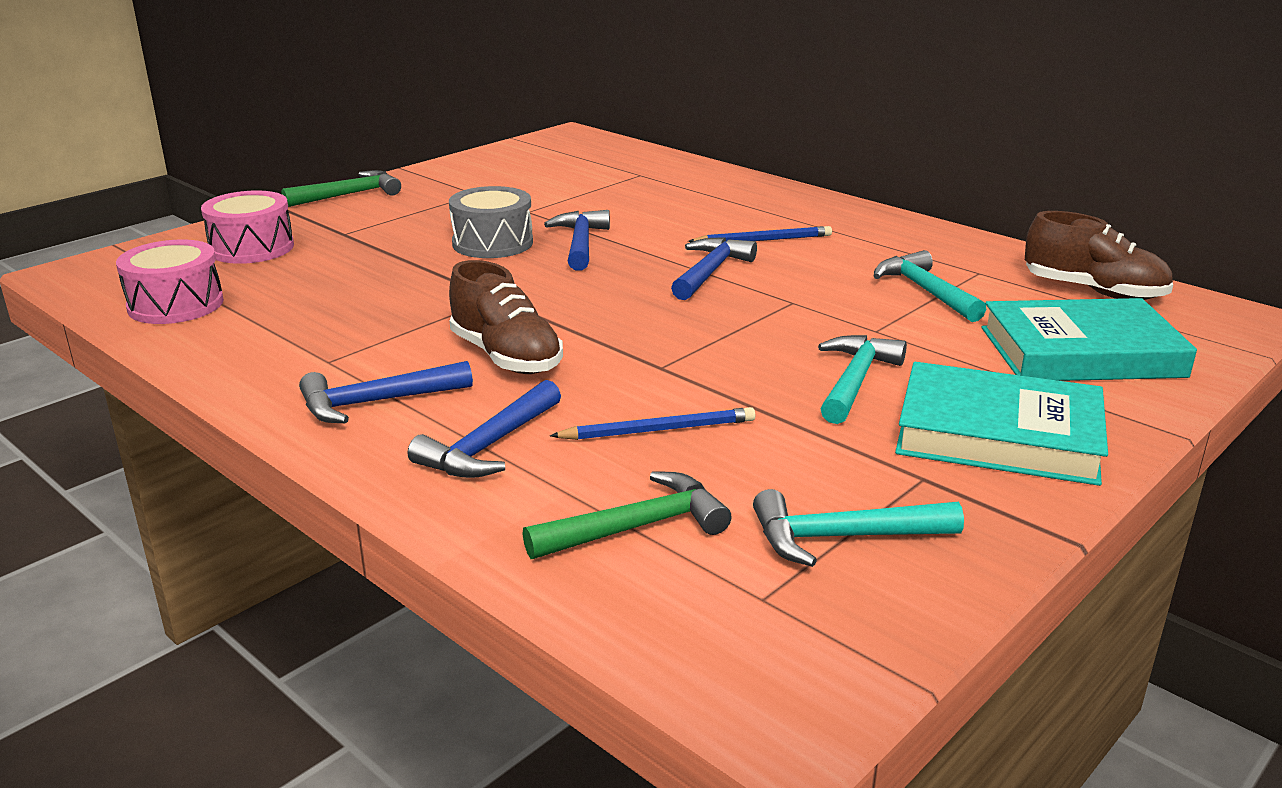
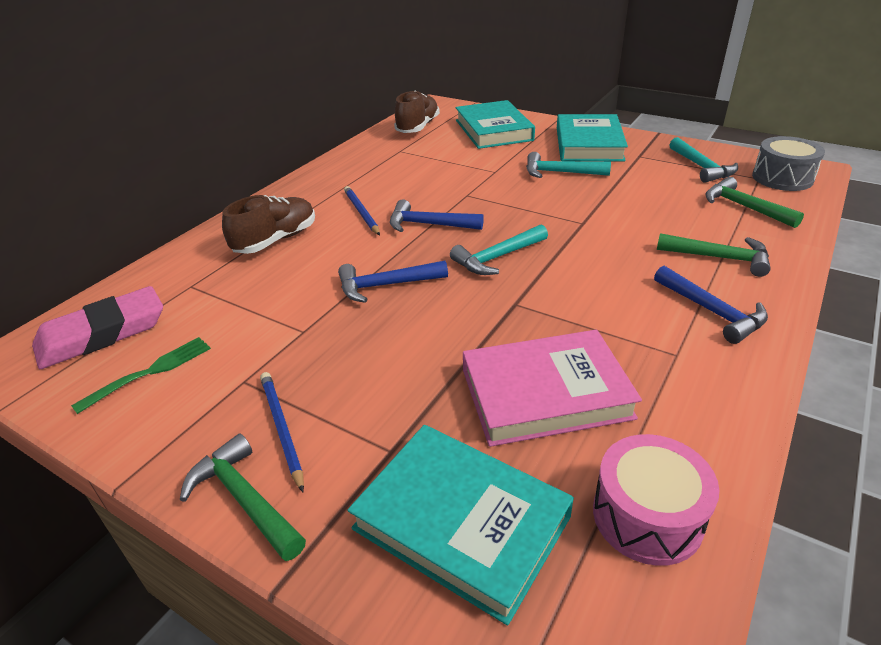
camera: 100 degrees left, 10 degrees up
(252, 248) = (461, 522): pink drum -> turquoise book
(343, 291) = (545, 393): none -> pink book
(489, 446) = (719, 258): blue hammer -> green hammer
(492, 243) = (396, 332): grey drum -> grey drum (782, 178)
(506, 357) = (609, 276): brown shoe -> brown shoe (276, 240)
(515, 168) = (149, 373): none -> green fork
(583, 153) = (102, 333): none -> pink eraser
(658, 430) = (654, 214): blue pencil -> blue pencil (281, 429)
(925, 291) = (434, 162): turquoise hammer -> turquoise hammer (497, 258)

